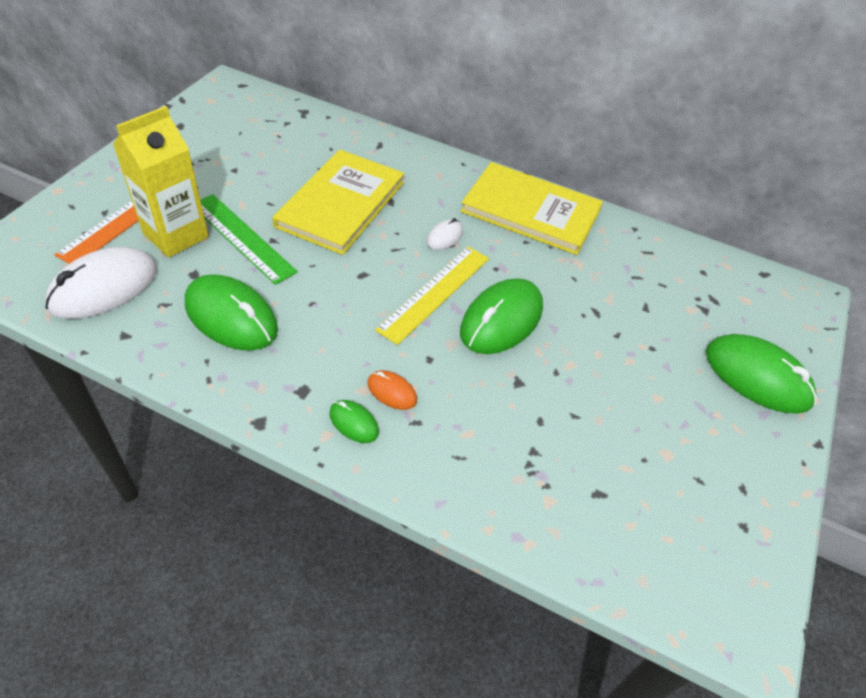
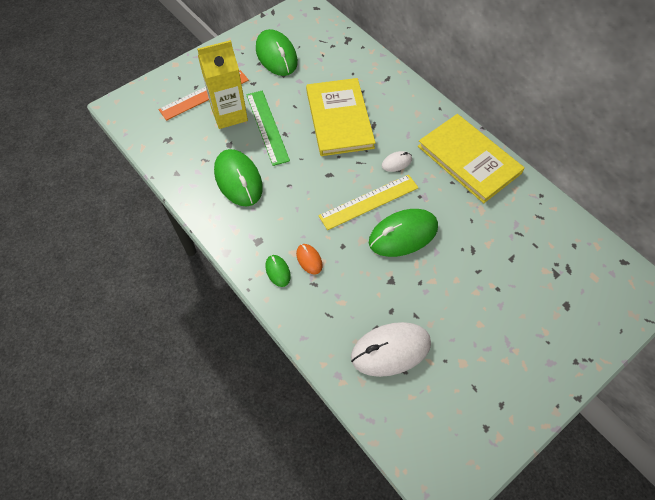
camera: 30 degrees right, 10 degrees up
(104, 287) = (176, 139): white mouse -> white mouse (390, 350)
(341, 204) = (339, 119): yellow book -> yellow book turned 60 degrees counterclockwise
(757, 377) = (563, 336): green mouse -> green mouse (276, 55)

